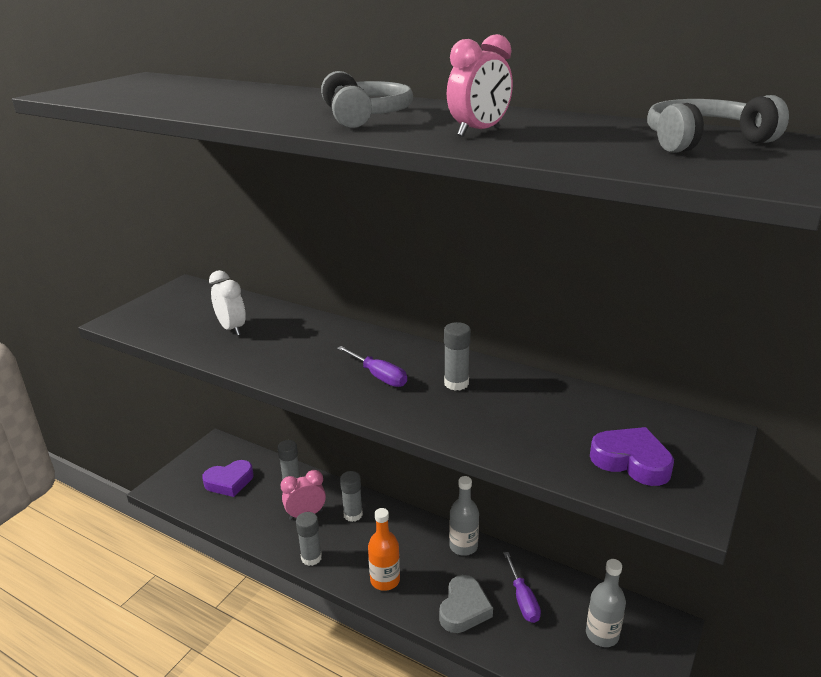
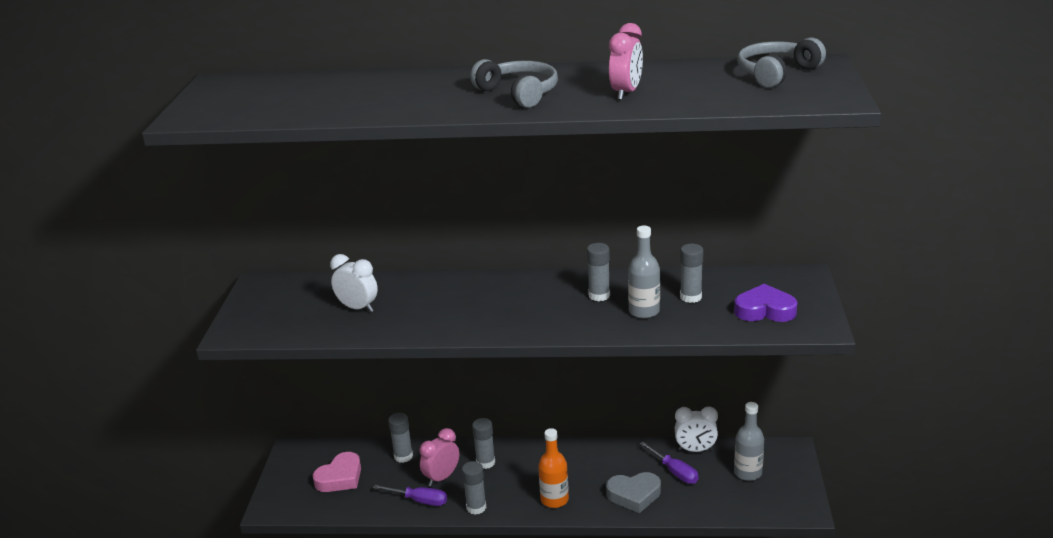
camera: 25 degrees left, 0 degrees up
(229, 482) = (340, 477): purple heart -> pink heart
(379, 376) = (532, 308): purple screwdriver -> purple screwdriver (419, 500)
(463, 546) = (601, 452): grey bottle -> grey bottle (644, 311)
(464, 609) = (634, 495): grey heart -> grey heart turned 90 degrees clockwise
(554, 416) = (690, 297): none -> grey glue stick
(560, 582) = (695, 450): none -> white clock

